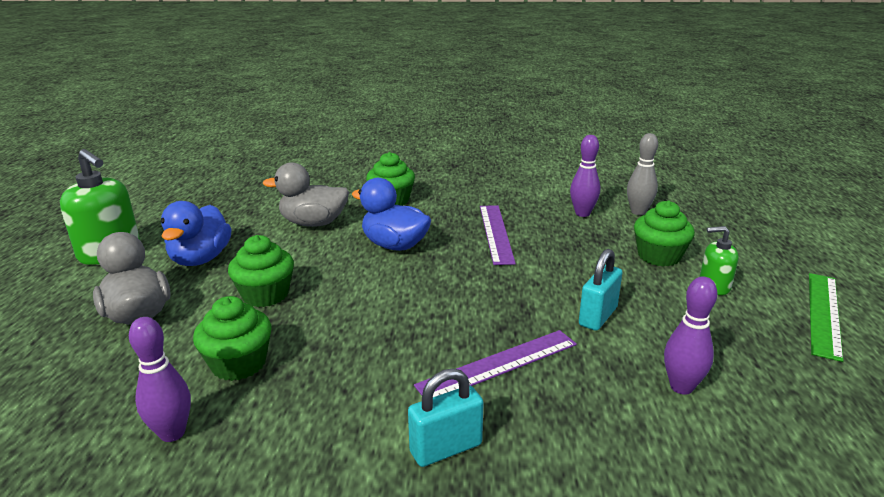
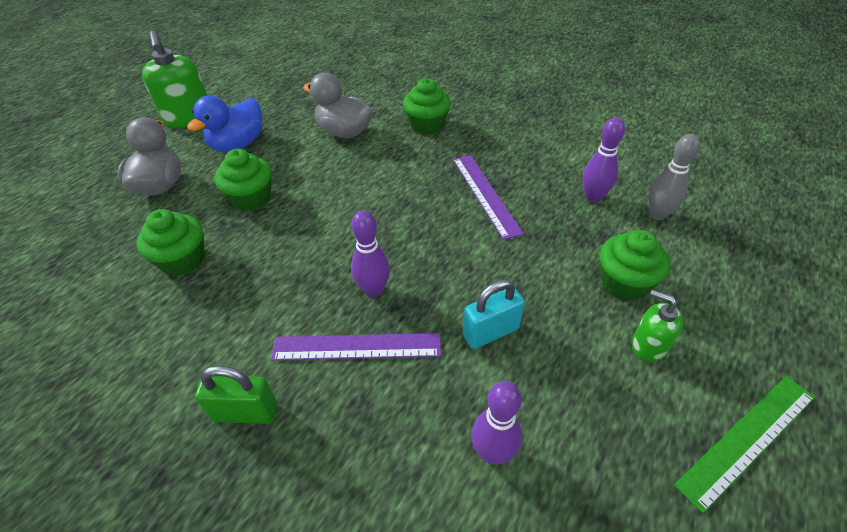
camera: 30 degrees right, 20 degrees up
(172, 433) = (99, 305): purple bowling pin -> purple bowling pin (373, 290)
(394, 245) = (386, 179): blue duck -> none
(446, 448) = (246, 412): turquoise padlock -> green padlock
(496, 233) = (485, 194): purple ruler -> purple ruler turned 45 degrees counterclockwise

